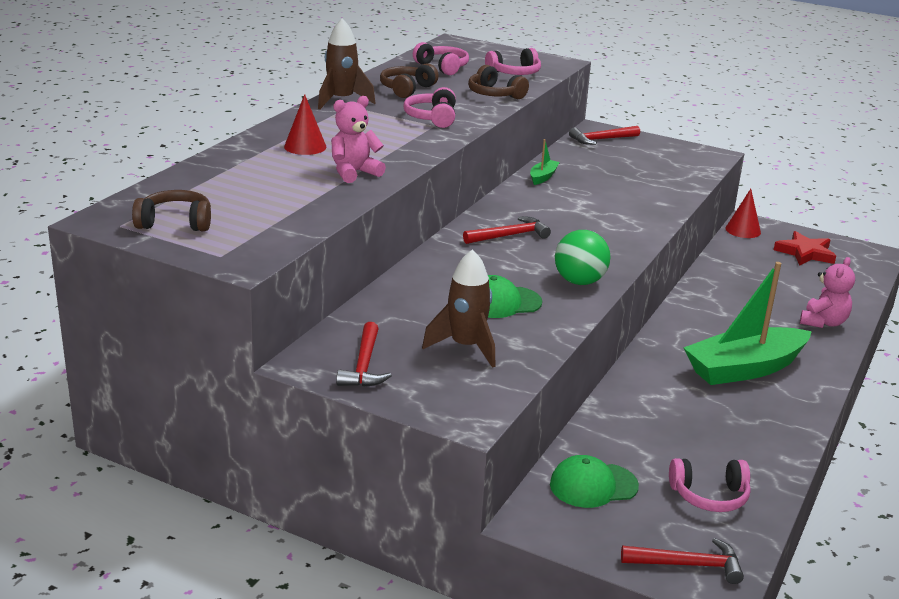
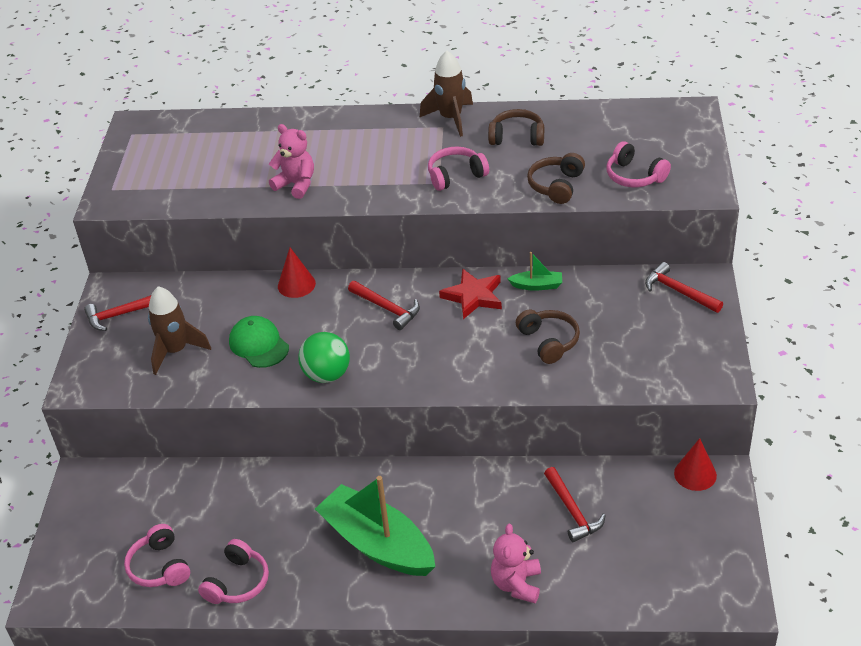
camera: 70 degrees right, 15 degrees up
(175, 223) = (150, 151): brown headphones -> brown headphones (549, 341)
(305, 146) = (330, 143): red cone -> red cone (296, 284)
(442, 67) = (602, 132): pink headphones -> pink headphones (238, 582)
(593, 485) = (141, 496): green cap -> none
(688, 565) = (67, 575): red hammer -> red hammer (572, 511)
(805, 253) = (681, 538): red star -> red star (473, 296)
(823, 322) = (516, 584): pink teddy bear -> pink teddy bear turned 90 degrees clockwise

